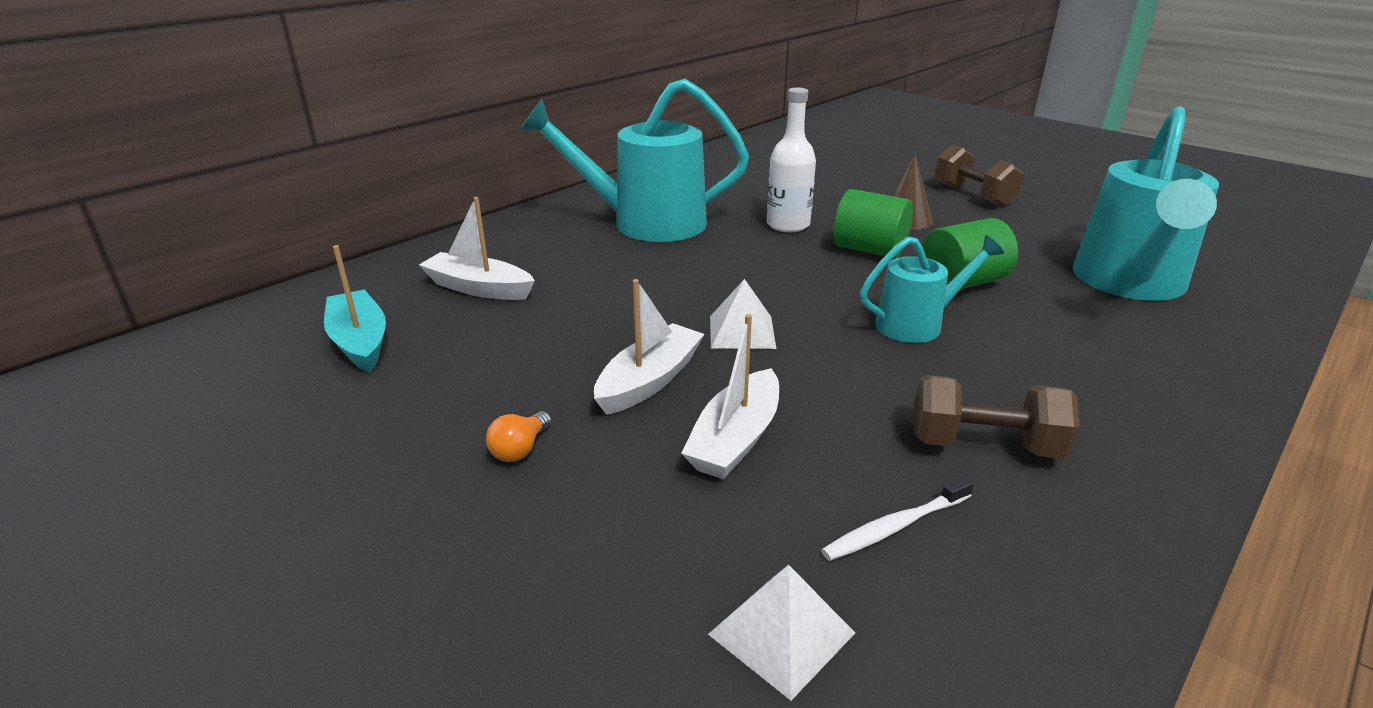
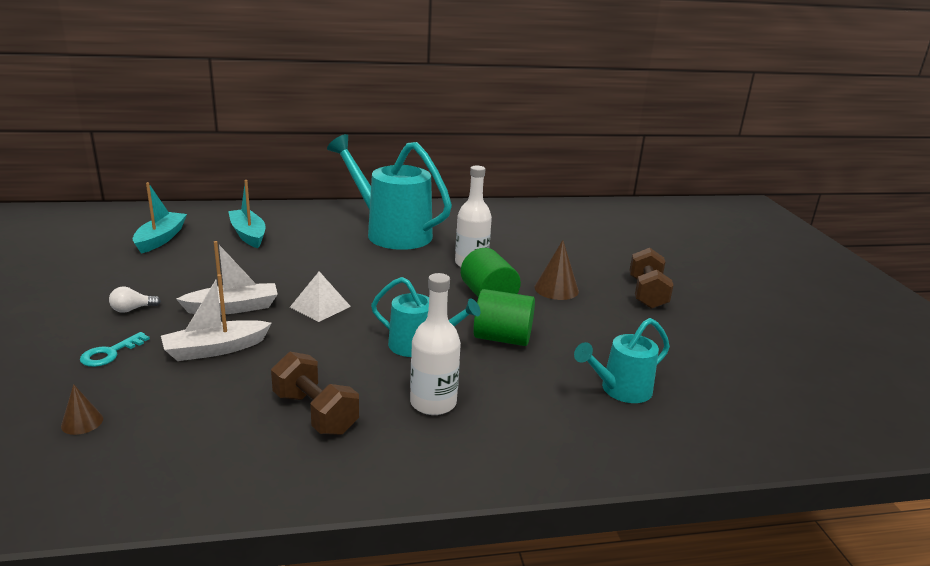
camera: 35 degrees right, 5 degrees down
(479, 288) = (248, 235): white boat -> turquoise boat
(520, 449) = (132, 309): orange light bulb -> white light bulb
(616, 522) = (110, 353): none -> turquoise key
(781, 633) = (82, 422): white pyramid -> brown cone
(895, 526) = (200, 417): white toothbrush -> none
(1046, 372) = (433, 403): none -> white bottle
(1129, 284) = (620, 390): turquoise watering can -> turquoise watering can, size x0.55

